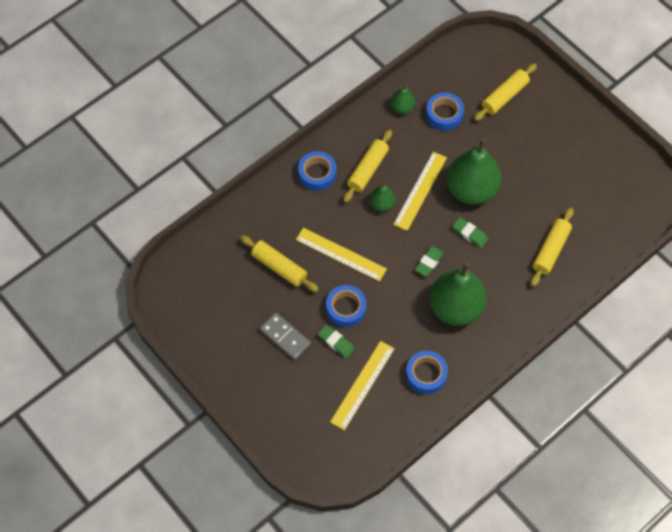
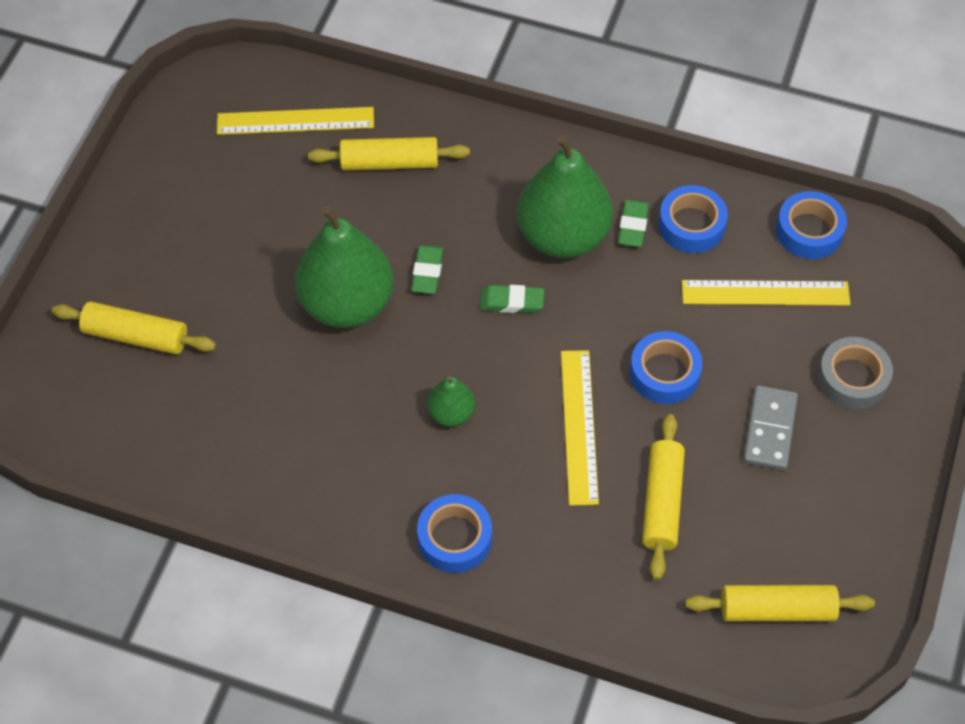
camera: 120 degrees left, 5 degrees down
(288, 394) = (852, 379): none -> grey tape
(336, 342) = (727, 358): green eraser -> green eraser (633, 226)
(367, 170) = (399, 466): yellow rolling pin -> yellow rolling pin (777, 610)
(402, 107) = (243, 475): green pear -> none
(420, 190) = (392, 372): yellow ruler -> yellow ruler (295, 121)
(444, 114) = (222, 406): blue tape -> blue tape (809, 231)

